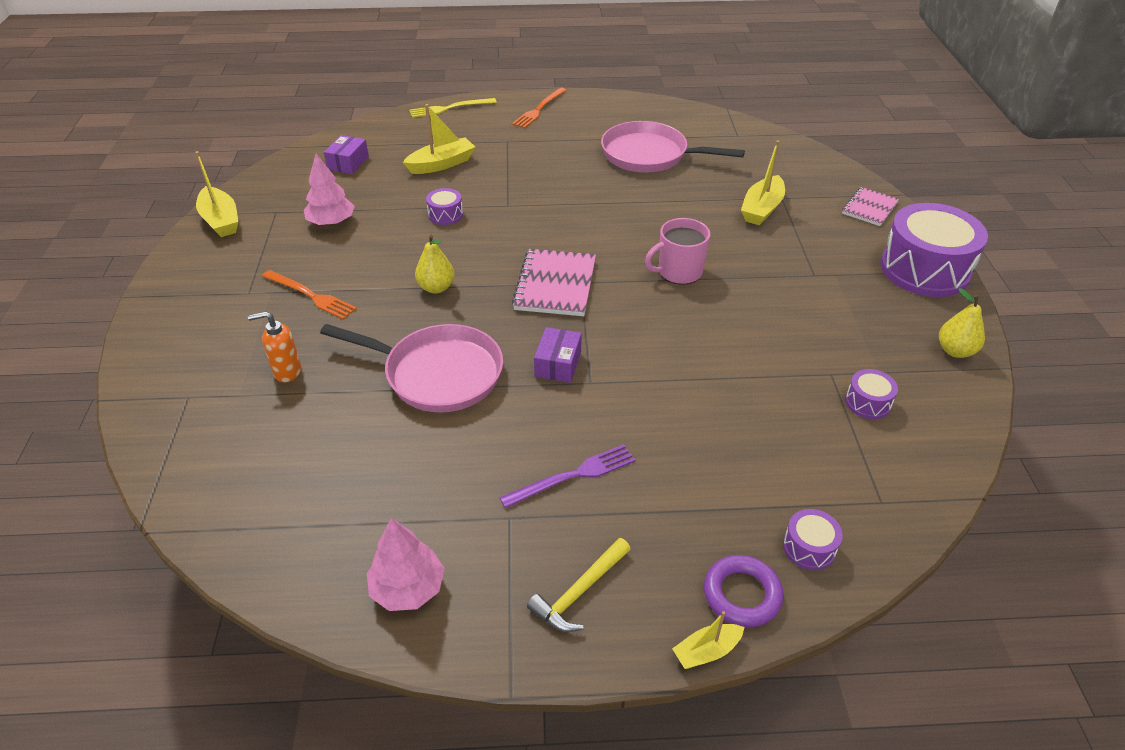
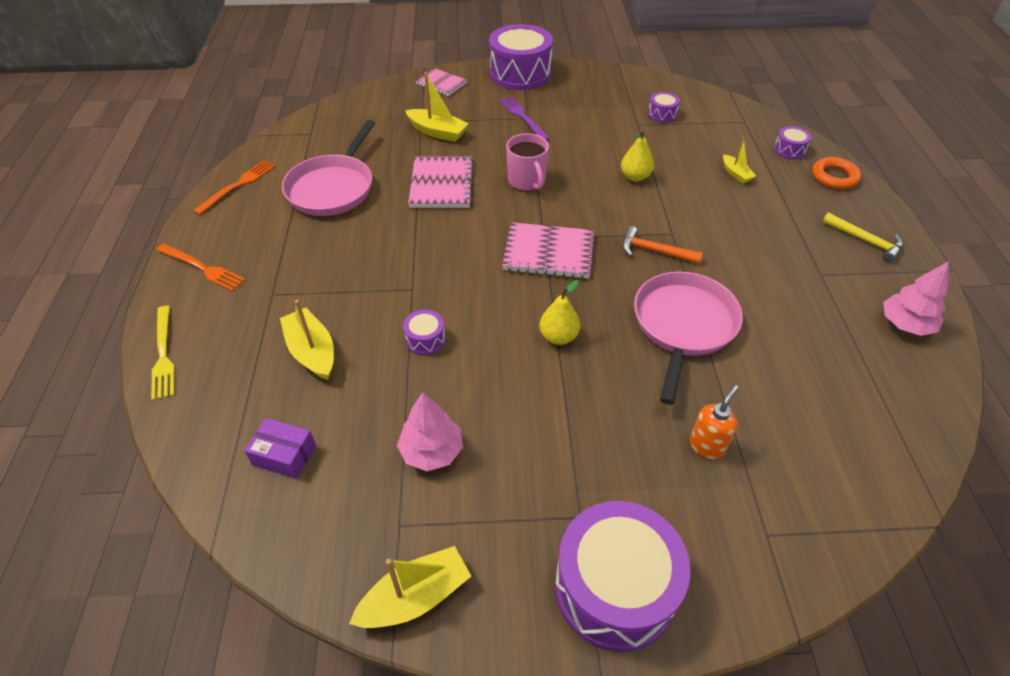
camera: 90 degrees left, 5 degrees up
(185, 306) = (614, 588): none -> purple drum
(287, 371) = (707, 446): orange soap dispenser -> orange soap dispenser turned 135 degrees counterclockwise
(311, 295) = (581, 447): orange fork -> orange fork (237, 185)
(558, 364) = (654, 251): purple box -> orange hammer
(573, 476) = (770, 243): purple fork -> purple fork (523, 117)
(665, 215) = (441, 184): none -> pink notebook
(706, 651) = (879, 192): yellow boat -> yellow boat (736, 174)
(742, 594) = (834, 177): purple ring -> orange ring
(955, 351) = (606, 77): yellow pear -> yellow pear (635, 177)

